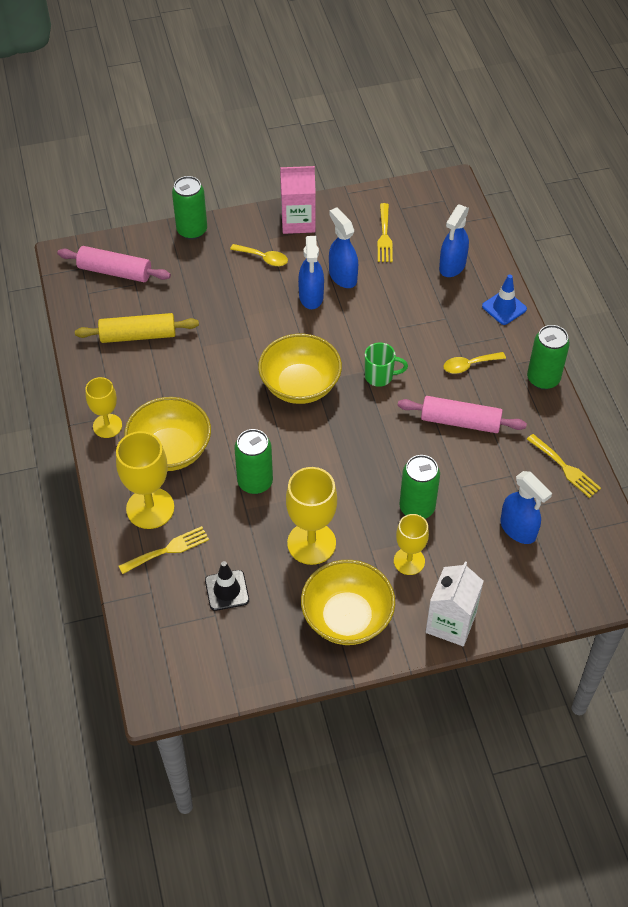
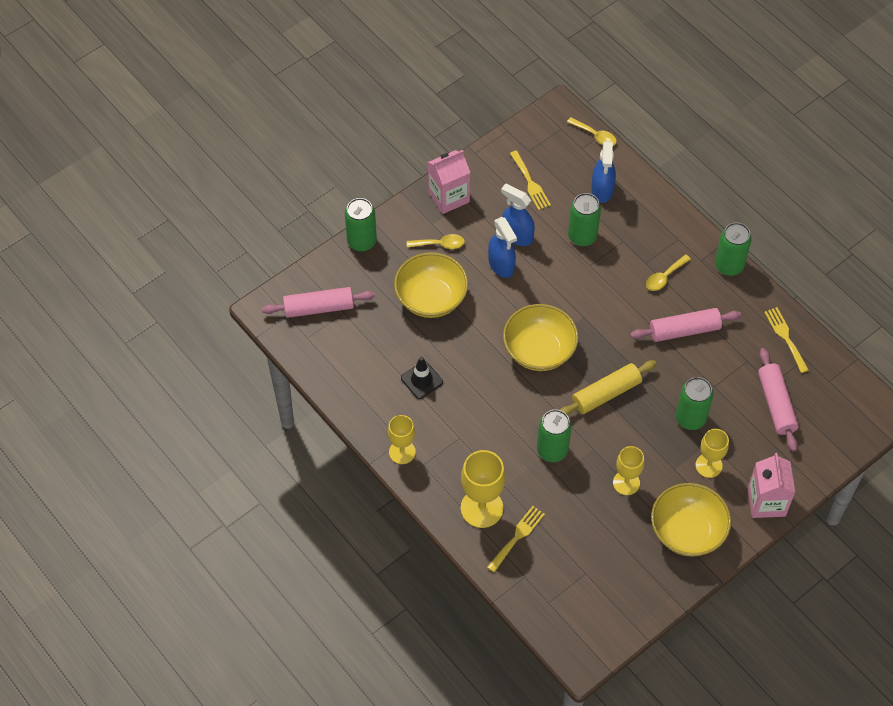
camera: 25 degrees left, 5 degrees up
(138, 335) = (376, 359): yellow rolling pin -> yellow rolling pin (606, 393)
(170, 450) = (467, 451): yellow bowl -> yellow bowl (431, 298)
(227, 590) = (583, 550): black traffic cone -> black traffic cone (421, 380)
(311, 543) = (626, 483): yellow goblet -> yellow goblet, size x0.64
(380, 376) = (599, 316): green mug -> none
(407, 299) = (582, 236): none -> green can
(451, 623) = (766, 502): white carton -> pink carton
(474, 217) = (595, 136): none -> yellow spoon
(504, 308) = (665, 213): blue traffic cone -> none
(518, 529) = (776, 404): blue spray bottle -> pink rolling pin
(565, 468) = (785, 337): yellow fork -> yellow fork turned 135 degrees counterclockwise

